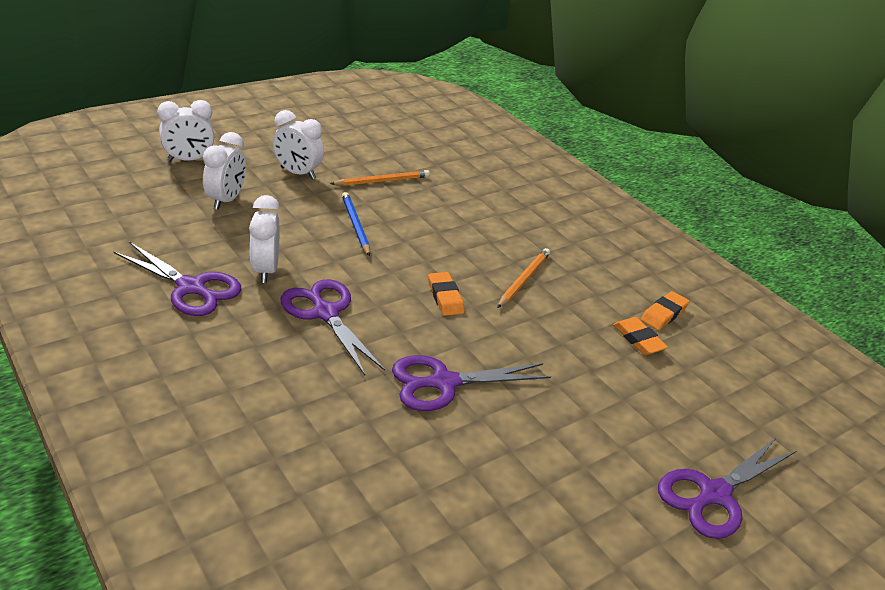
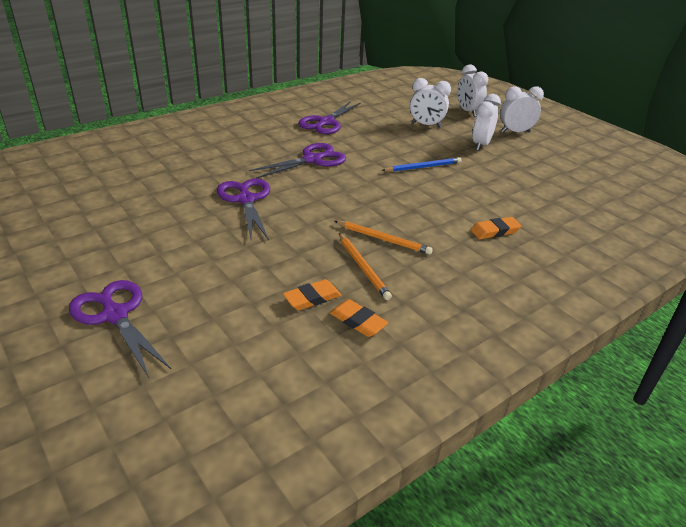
camera: 90 degrees right, 0 degrees up
(265, 270) = (352, 140): white clock -> white clock (515, 132)
(382, 181) = (498, 177): orange pencil -> orange pencil (363, 268)
(445, 297) = (344, 202): orange eraser -> orange eraser (495, 231)

